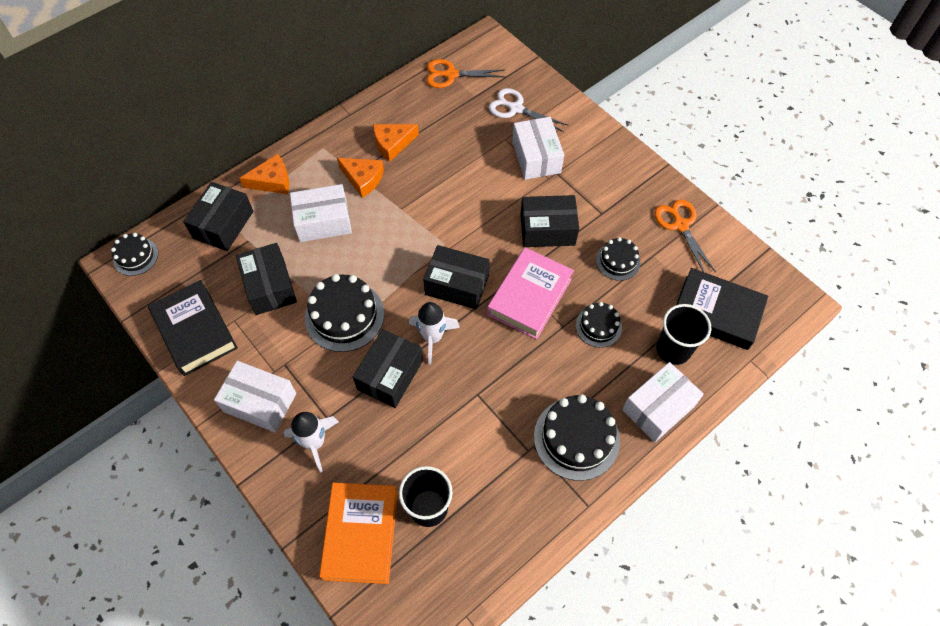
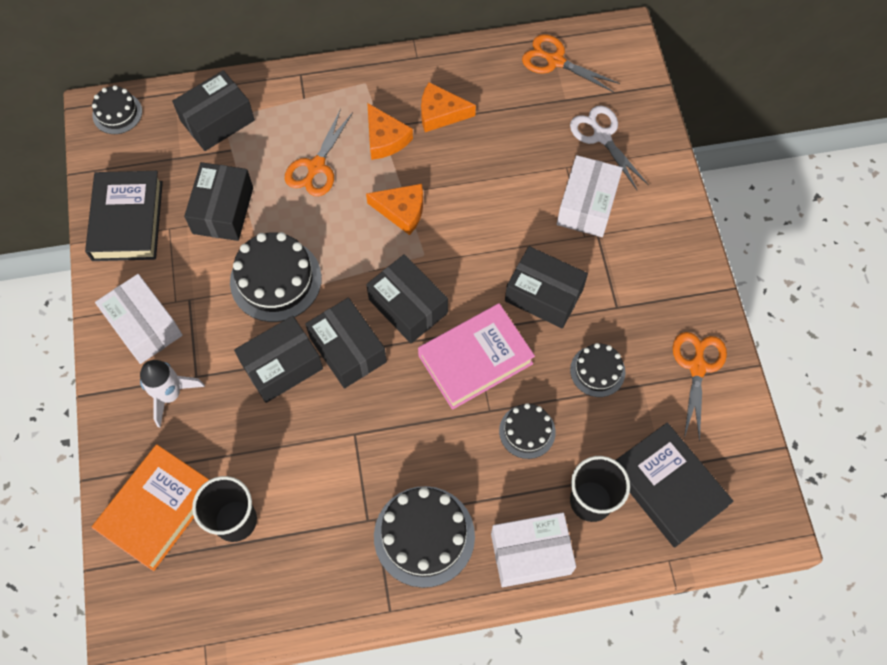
camera: 30 degrees right, 5 degrees up
(272, 181) = (292, 96): orange cheese -> orange cheese (402, 211)
(323, 221) = (316, 166): white box -> orange scissors
(433, 337) = (348, 350): white rocket -> black box

